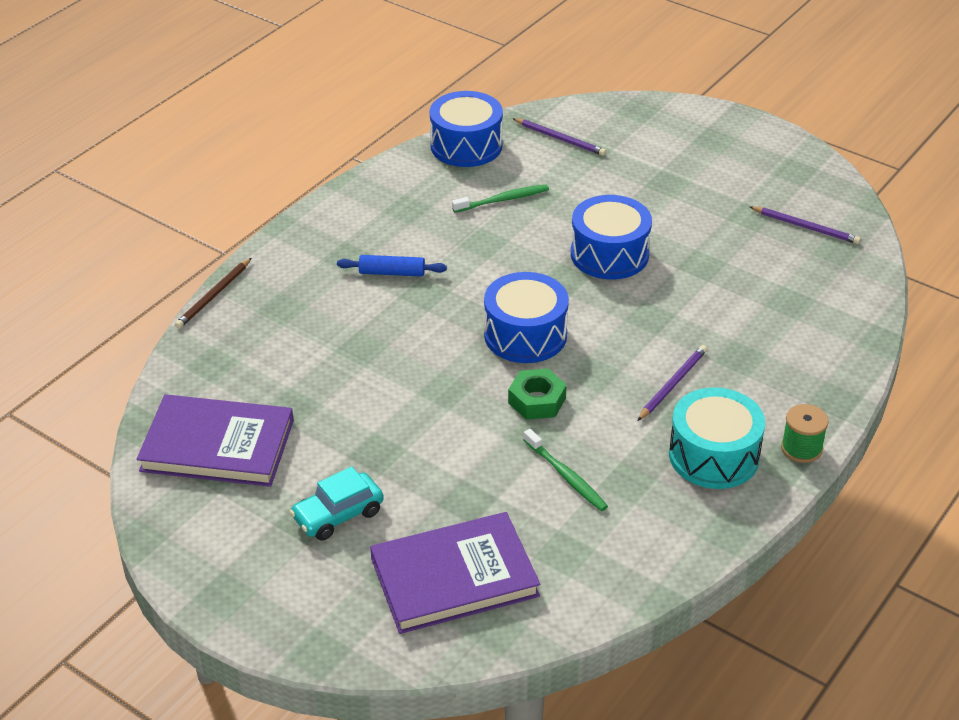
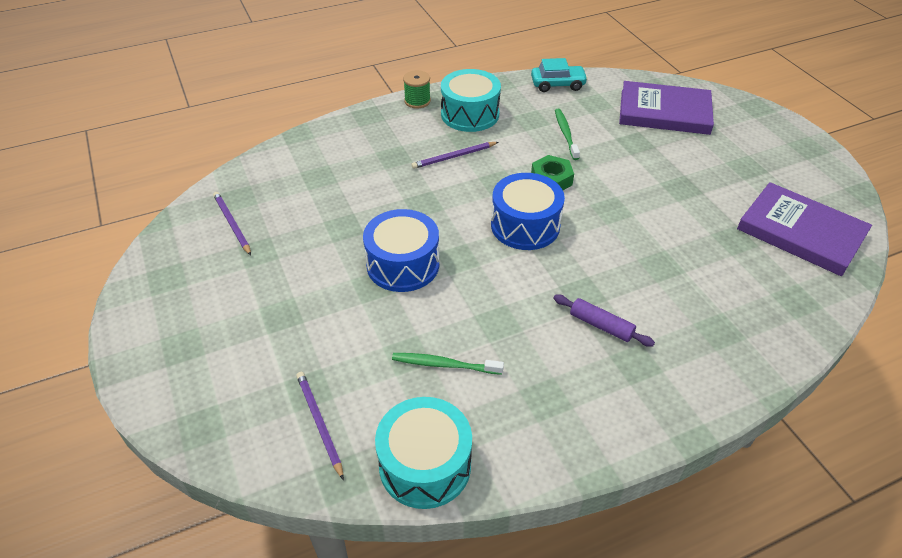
camera: 150 degrees left, 5 degrees up
(213, 296) = (785, 372): brown pencil -> none
(338, 515) = (723, 162): turquoise car -> turquoise car (557, 84)
(392, 273) = (601, 325): blue rolling pin -> purple rolling pin
(466, 146) = (425, 465): blue drum -> turquoise drum

